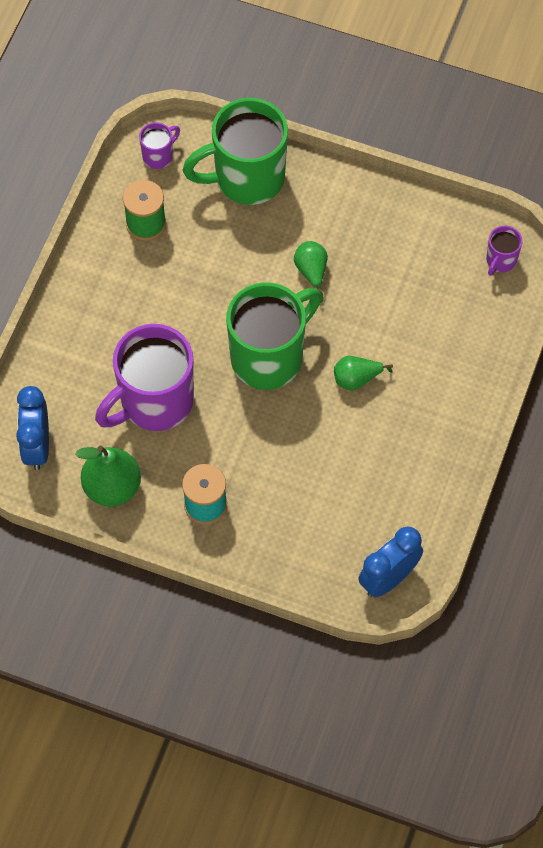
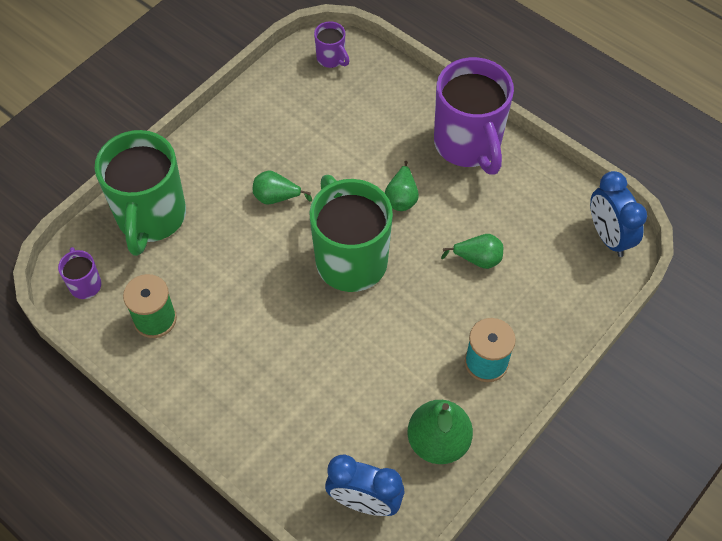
camera: 70 degrees left, 5 degrees down
(154, 402) = (358, 373): purple mug -> purple mug (468, 145)
(313, 466) = (477, 259): none -> green pear

